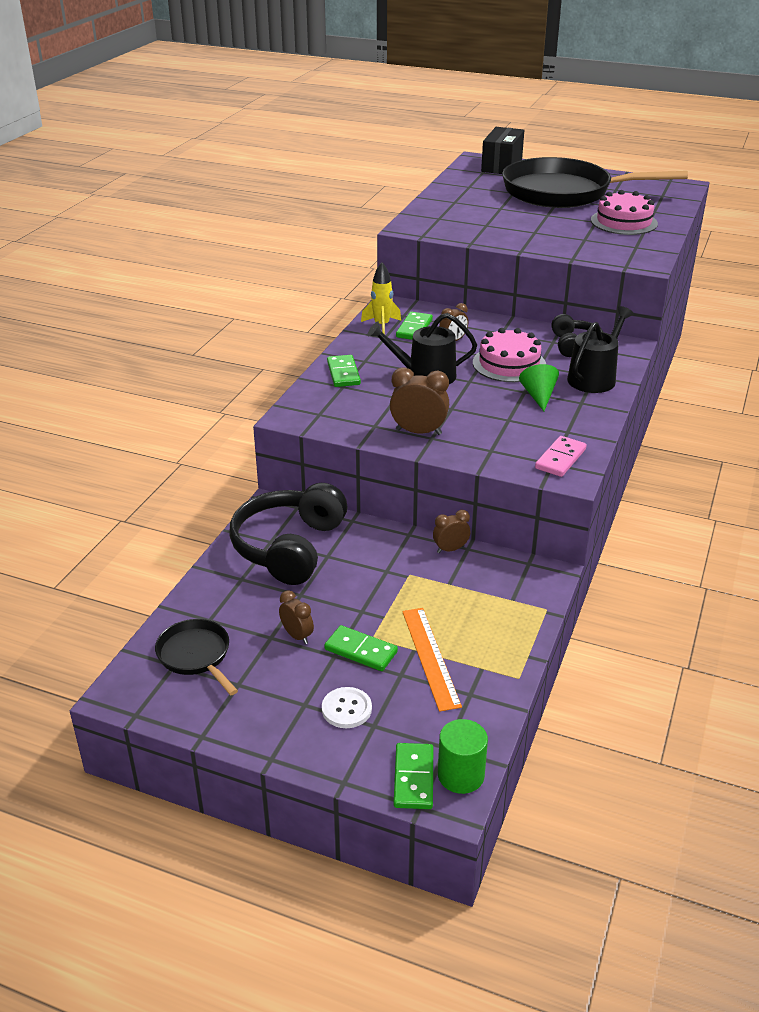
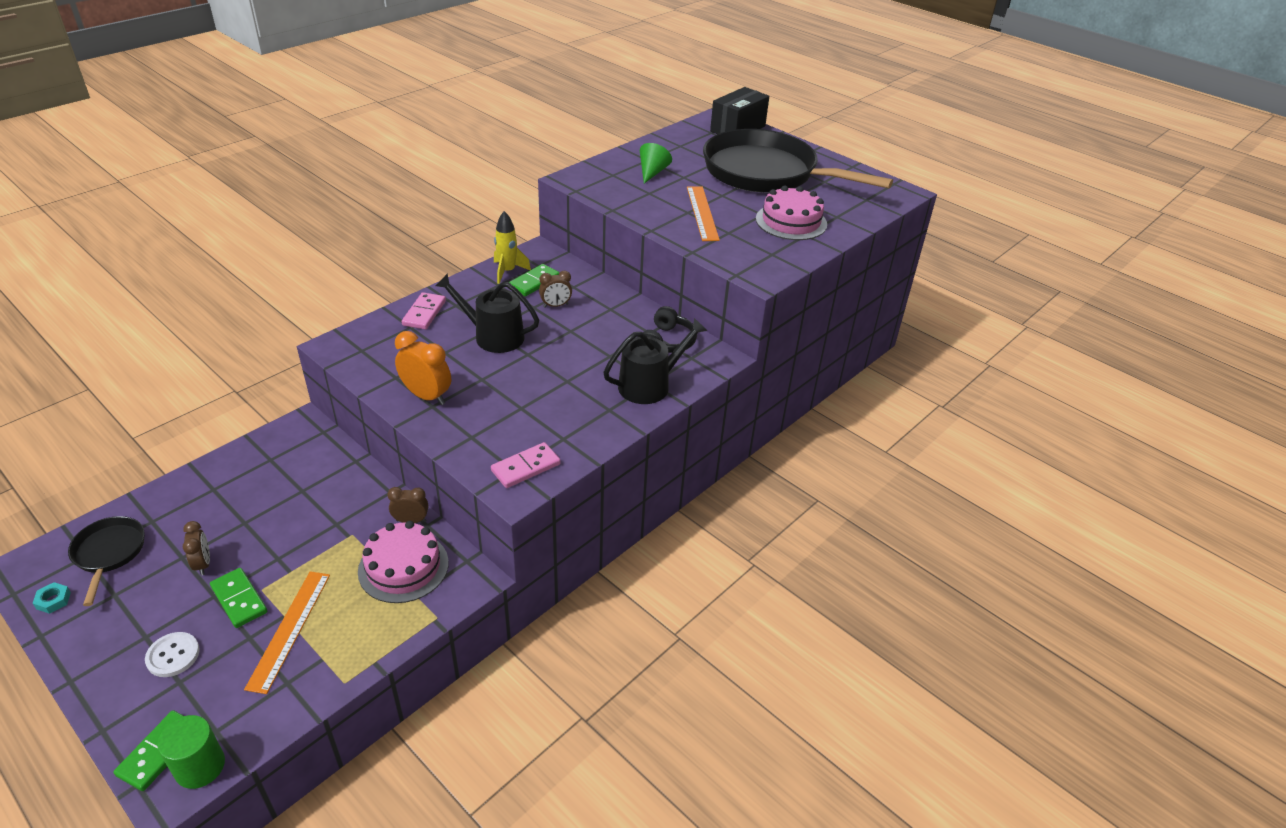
camera: 20 degrees right, 5 degrees up
(183, 707) = (53, 600): none -> turquoise nut
(289, 547) = (279, 470): black headphones -> none
(343, 373) = (424, 313): green domino -> pink domino
(418, 432) = (427, 396): brown clock -> orange clock
(509, 364) = (583, 345): pink cake -> pink cake (403, 567)
(538, 396) = (575, 390): green cone -> green cone (652, 172)
(547, 230) = (702, 213): none -> orange ruler

